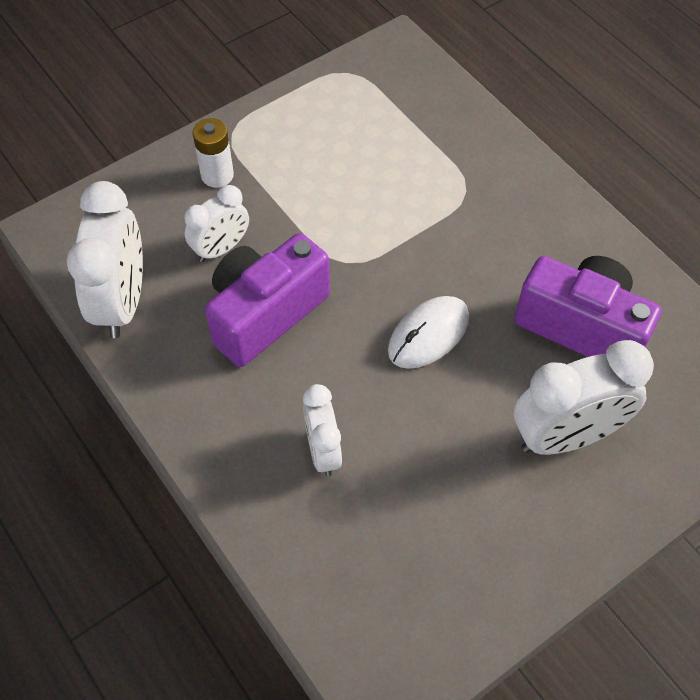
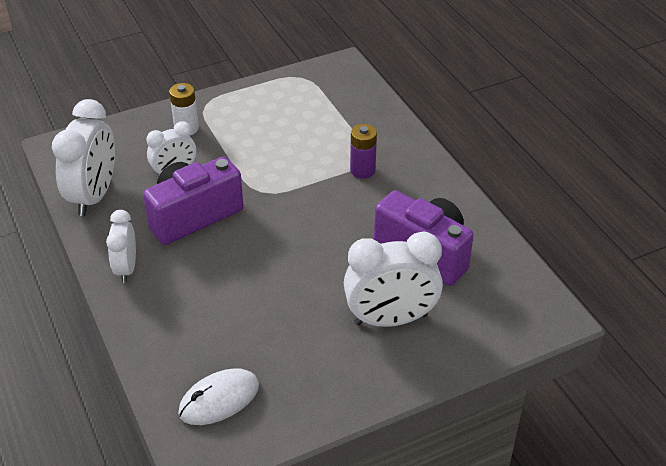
camera: 10 degrees right, 15 degrees down
(323, 451) = (207, 304): white clock -> white clock (126, 268)
(428, 334) = (308, 243): white mouse -> white mouse (219, 399)
(468, 210) = (362, 170): none -> purple battery

